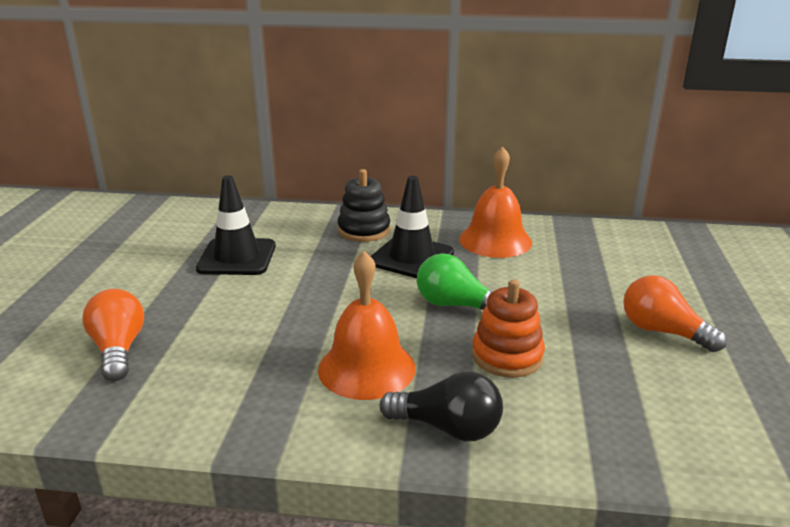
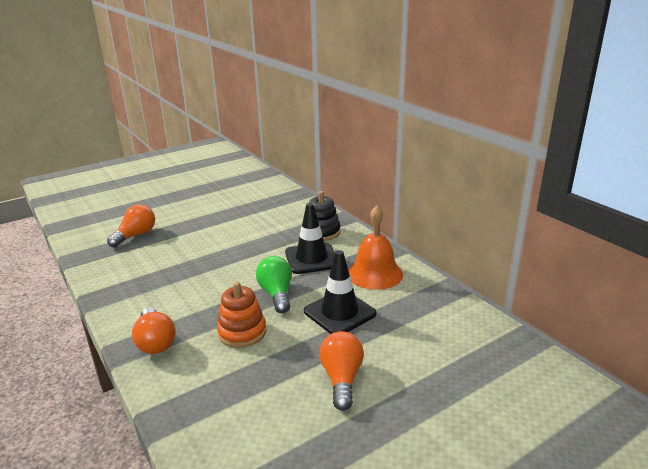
camera: 50 degrees right, 0 degrees up
(237, 257) = (244, 218): black traffic cone -> black traffic cone (339, 312)
(366, 368) = (184, 297): orange bell -> none
(448, 428) = (155, 342): black light bulb -> orange light bulb

